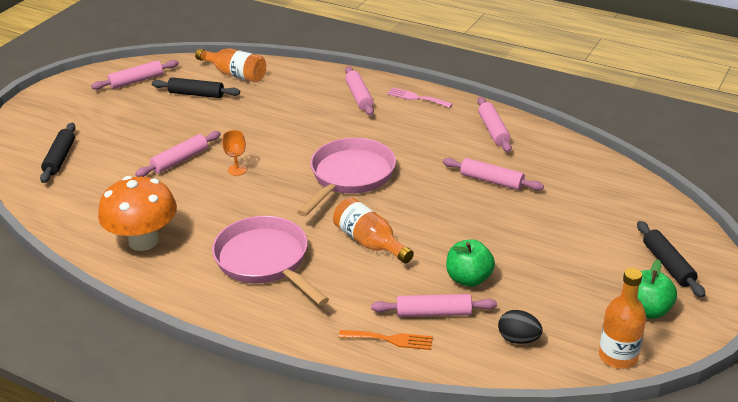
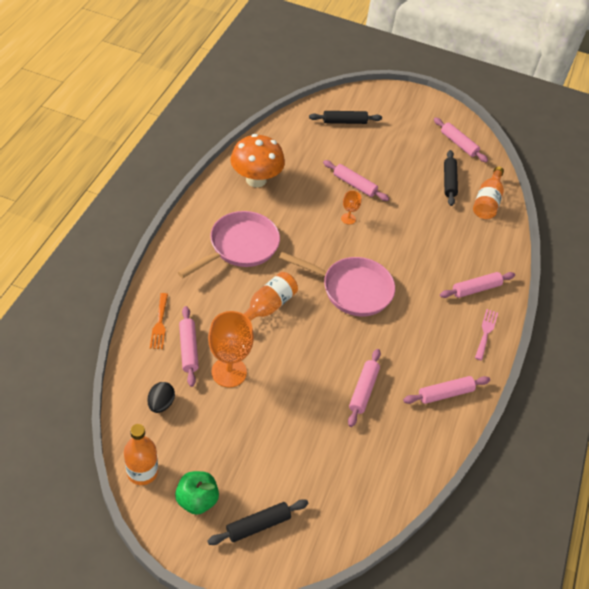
camera: 75 degrees right, 15 degrees up
(468, 279) = (229, 372): green apple -> orange goblet

